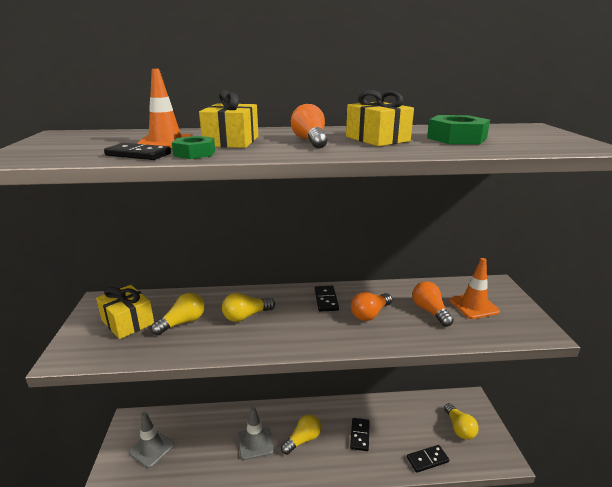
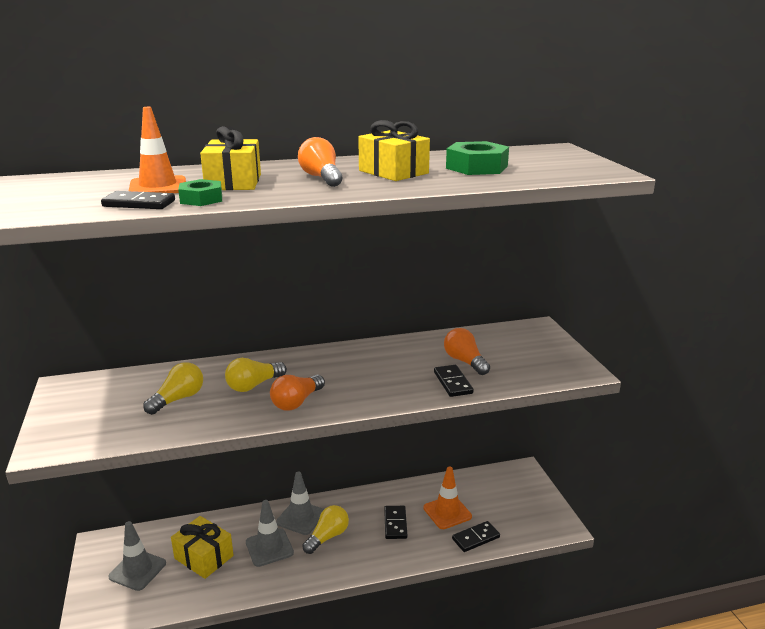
camera: 10 degrees left, 0 degrees up
(127, 322) = (109, 404): yellow gift -> yellow gift (204, 557)
(284, 418) = (301, 517): none -> grey traffic cone
(326, 300) = (345, 360): black domino -> black domino (452, 383)
(370, 314) = (398, 370): orange light bulb -> orange light bulb (296, 402)
(459, 428) = (510, 502): yellow light bulb -> none
(473, 306) = (512, 352): orange traffic cone -> orange traffic cone (447, 512)

